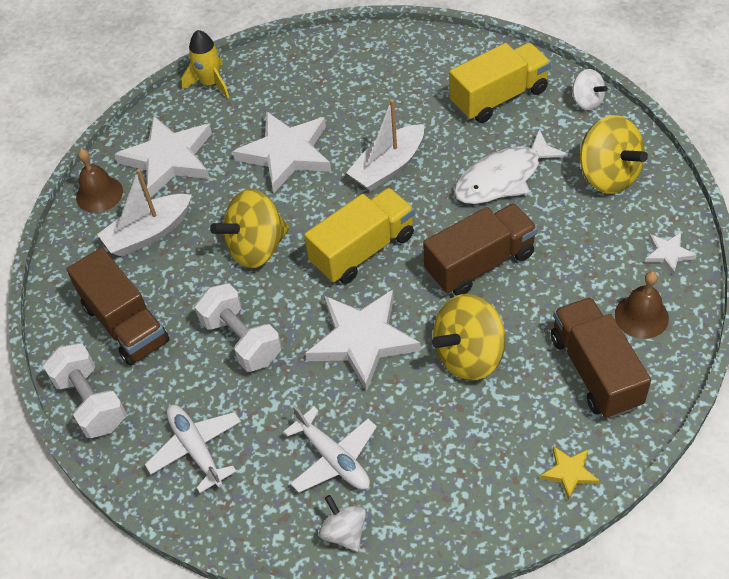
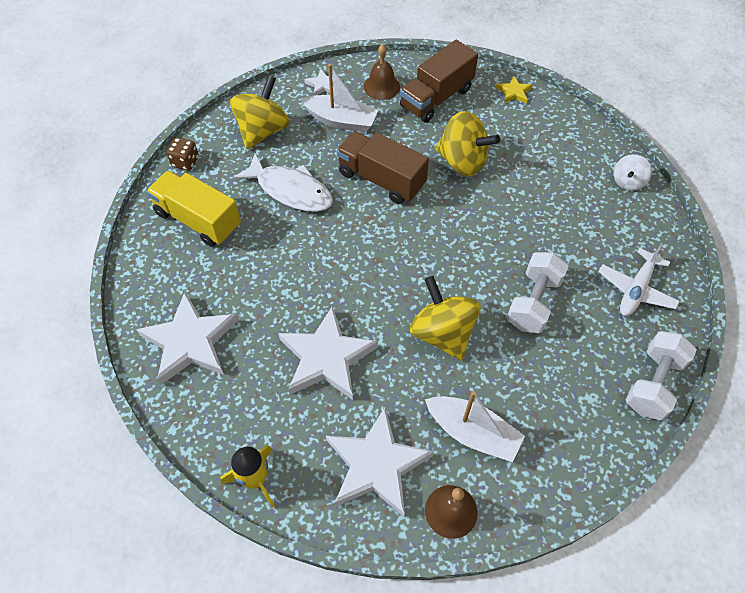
camera: 120 degrees left, 5 degrees up
(125, 324) = (572, 398): brown truck -> none
(256, 248) = (442, 333): yellow spinning top -> yellow spinning top turned 150 degrees counterclockwise
(334, 458) = (585, 206): white plane -> none
(362, 340) = (486, 225): white star -> white star (190, 342)
(363, 250) = (405, 255): yellow truck -> none
(388, 167) = (310, 271): white boat -> white boat (341, 120)
(587, 101) = (185, 162): white spinning top -> brown dice

